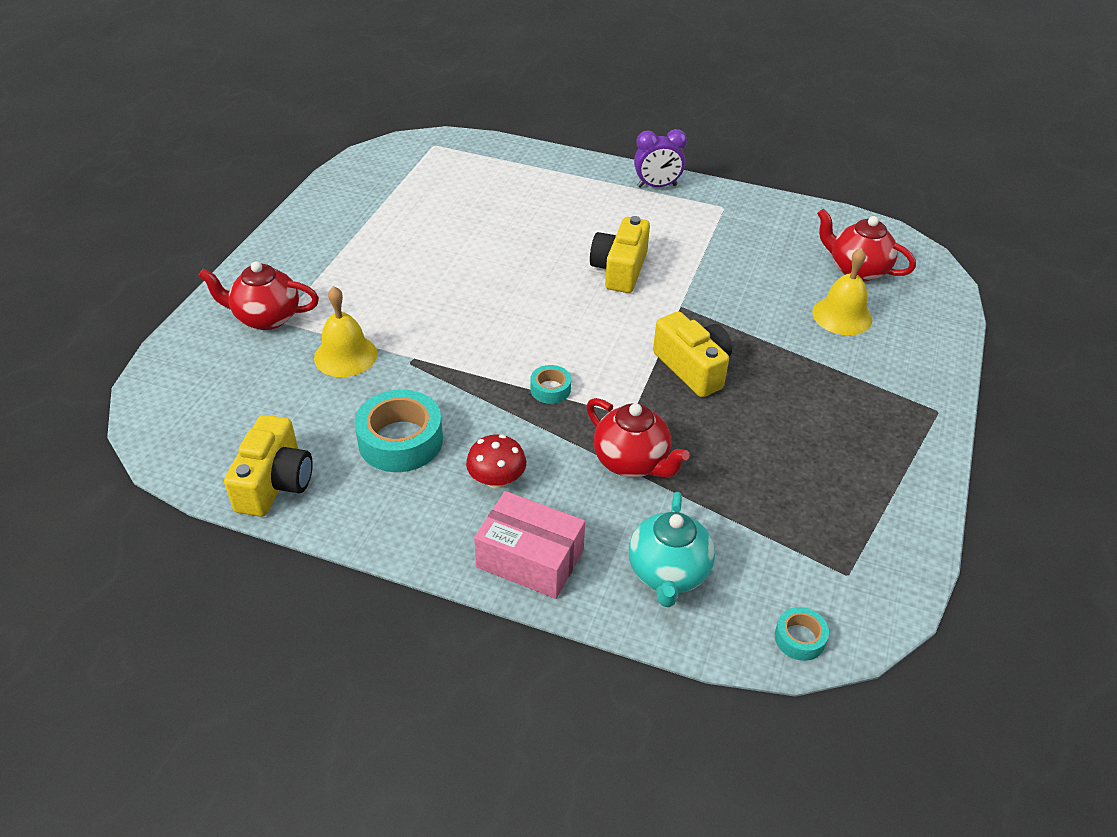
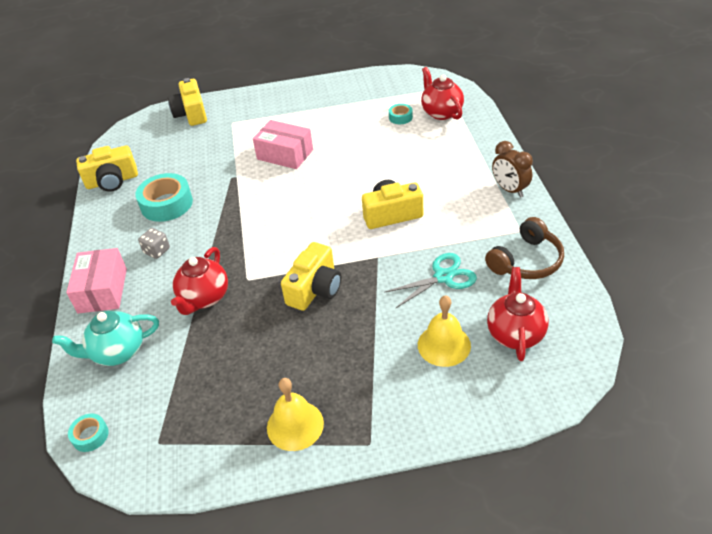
camera: 65 degrees right, 0 degrees up
(203, 351) = (191, 114): none -> yellow camera
(266, 318) = (231, 117): red teapot -> red teapot (441, 112)
(345, 355) = (220, 154): yellow bell -> yellow bell (295, 425)
(415, 302) = (285, 154): none -> pink box
(497, 479) = (157, 251): red mushroom -> grey dice
(550, 389) = (247, 237): turquoise tape -> turquoise tape (400, 117)
(657, 186) = (509, 190): purple clock -> brown clock
(748, 277) = (443, 277): none -> turquoise scissors
(768, 223) = (526, 261): none -> brown headphones

